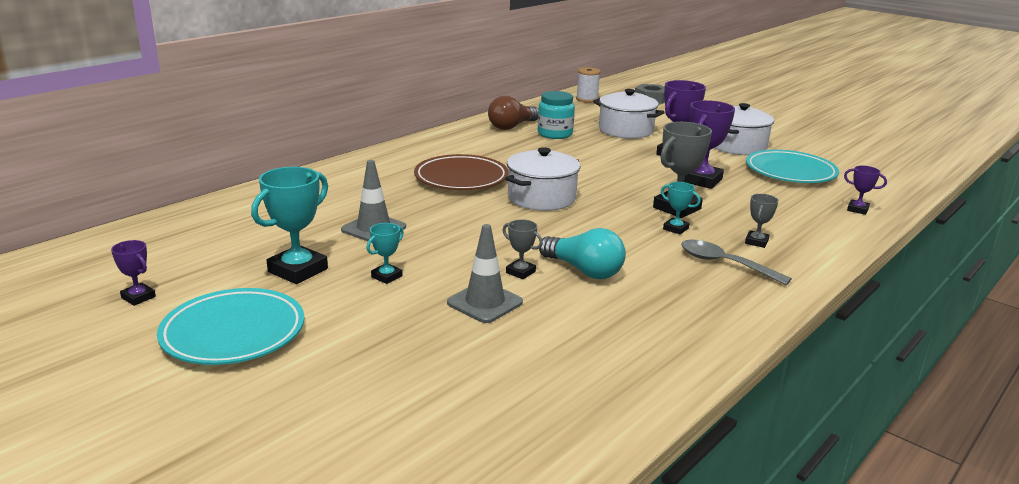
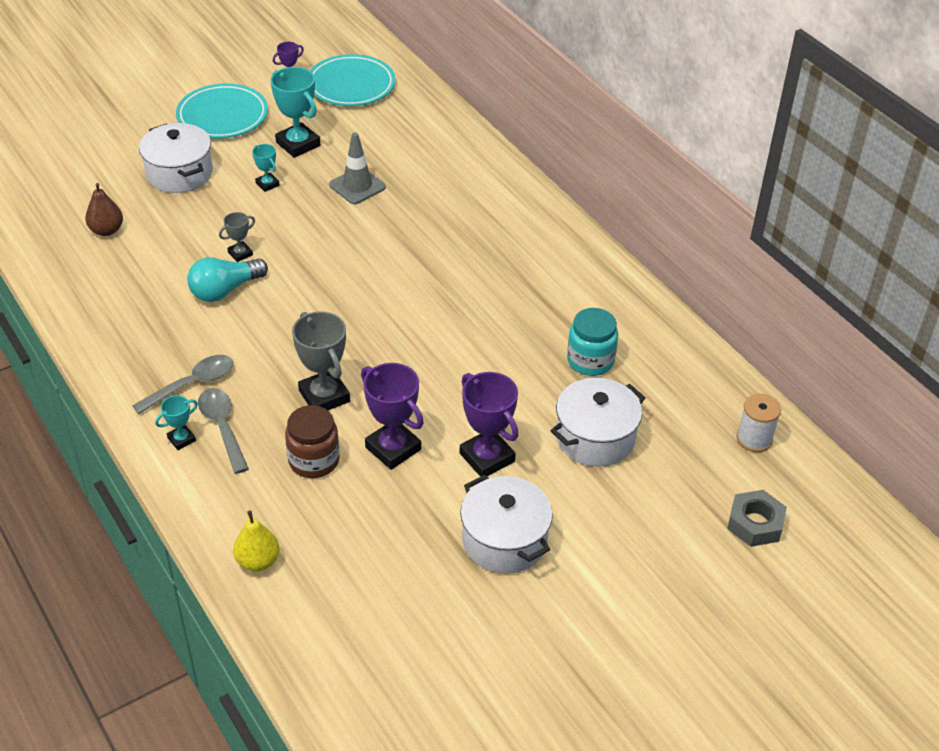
camera: 105 degrees right, 20 degrees up
(461, 178) = (458, 254): brown plate -> none
(485, 302) = (203, 226): grey traffic cone -> none
(512, 126) = (627, 327): brown light bulb -> none
(531, 370) = (106, 230): none -> brown pear
(541, 198) = (387, 301): white pot -> white pot (179, 173)
(675, 229) = (277, 377): turquoise trophy -> turquoise trophy (181, 439)
(745, 203) = (314, 460): none -> brown jar
(756, 242) = (222, 427): grey trophy -> grey spoon
(790, 172) = (392, 554): turquoise plate -> turquoise plate (351, 85)
(857, 209) = (258, 561): purple trophy -> yellow pear

